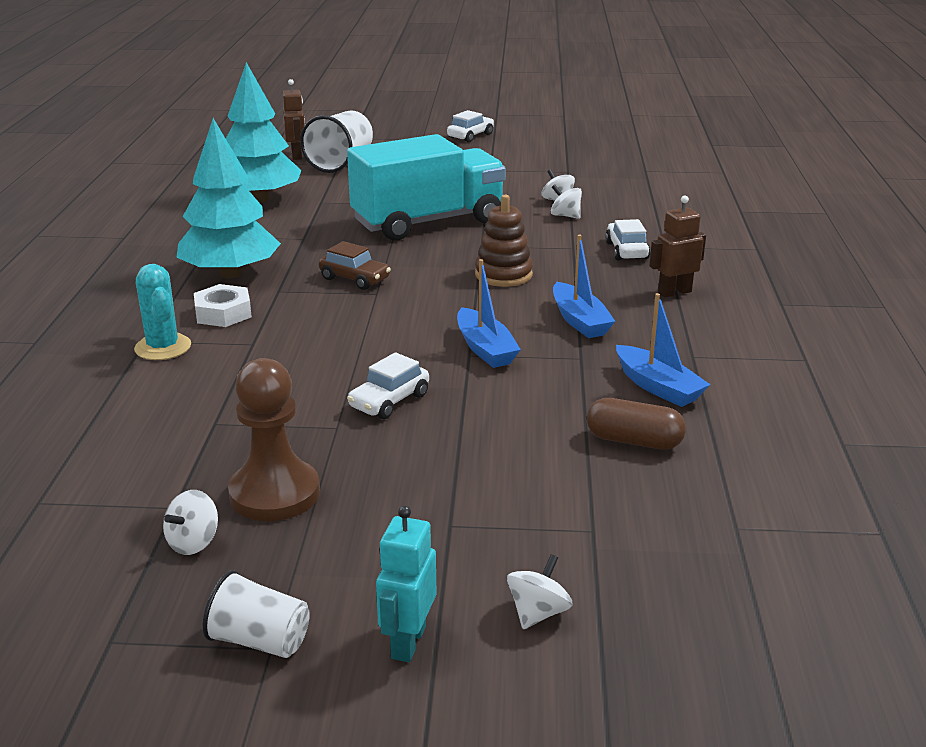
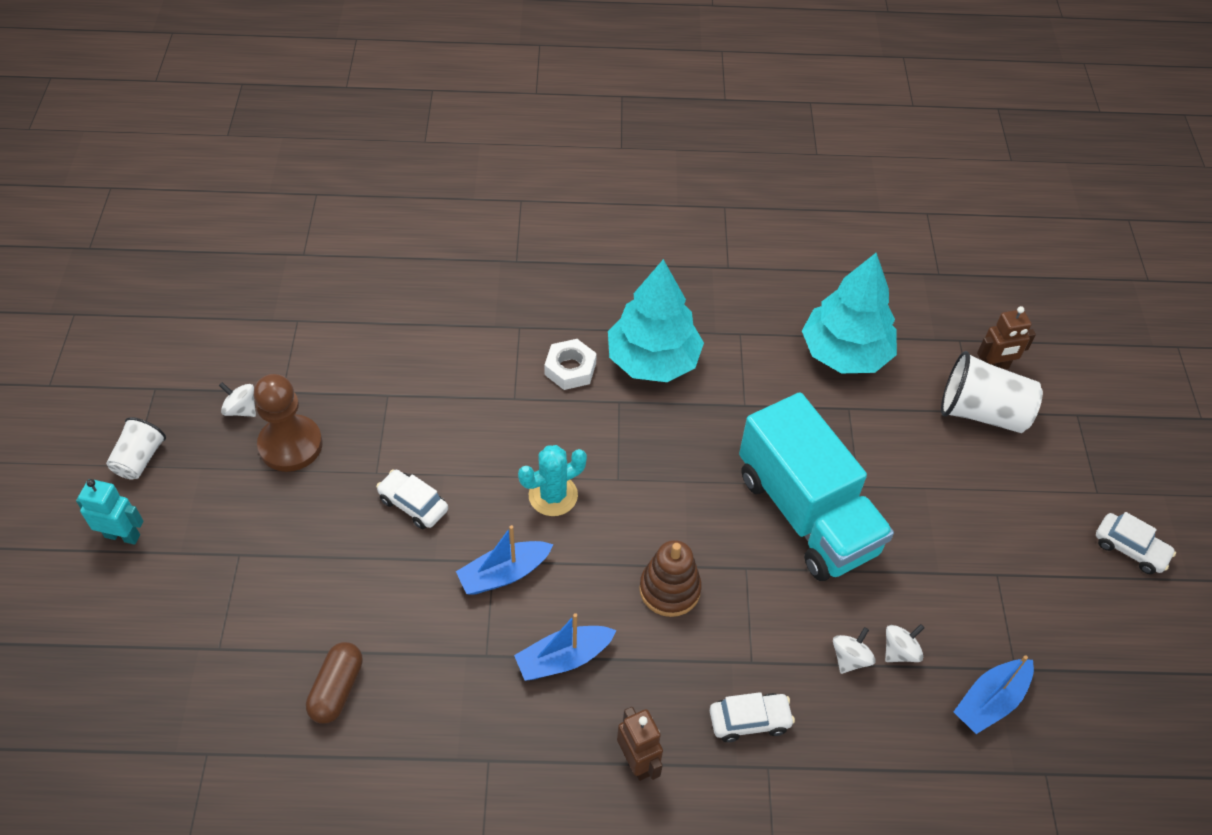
camera: 85 degrees right, 25 degrees up
(163, 347) = (507, 340): turquoise cactus -> turquoise cactus (553, 495)
(355, 279) = (648, 458): brown car -> none
(538, 613) = (135, 609): white spinning top -> none
(658, 387) = (428, 719): blue boat -> blue boat (990, 701)

